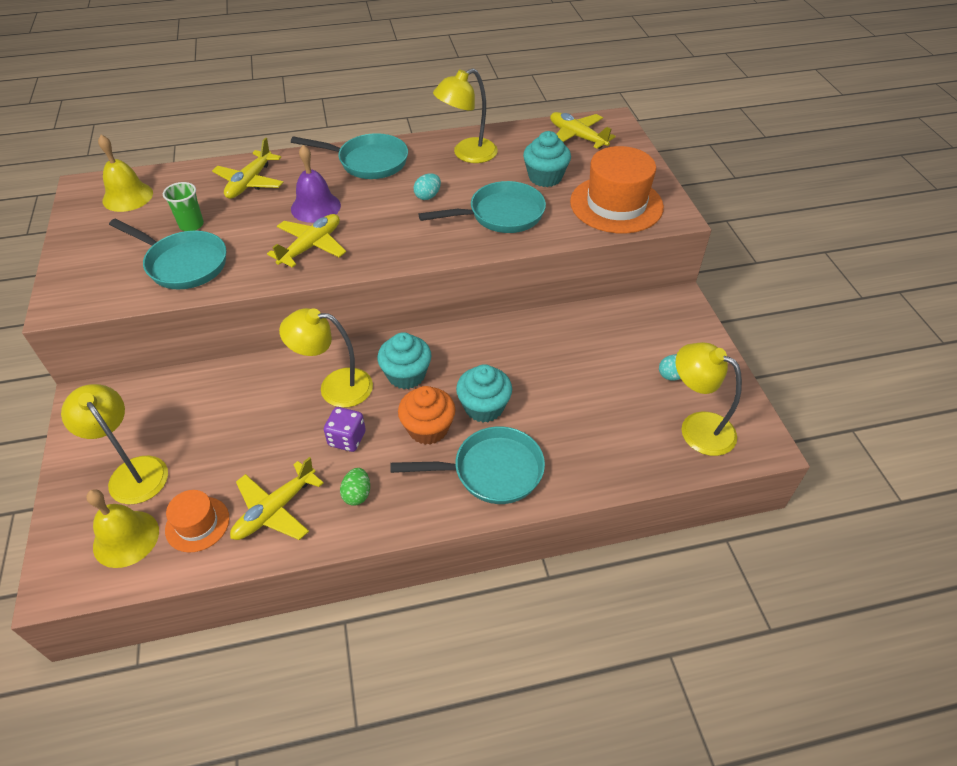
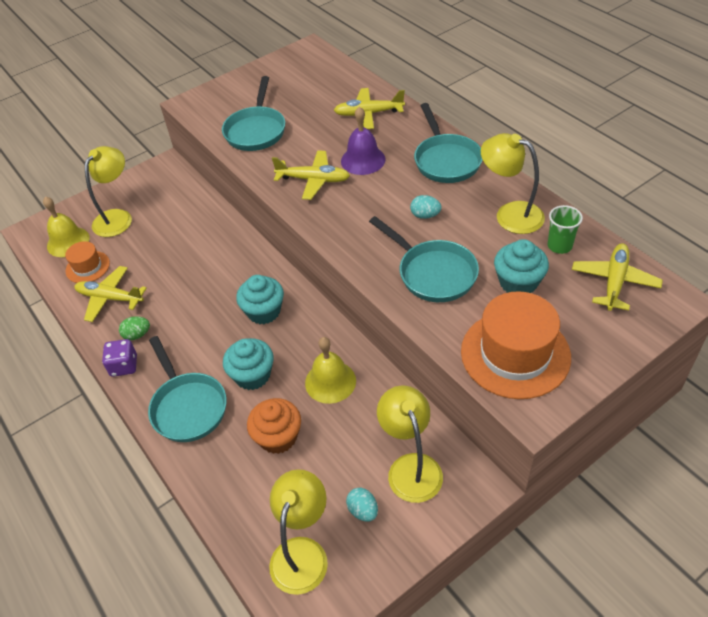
camera: 70 degrees right, 0 degrees up
(127, 196) = (311, 70): yellow bell -> yellow bell (330, 381)
(191, 225) = (299, 113): green cup -> green cup (559, 246)
(335, 386) = (232, 276): yellow lamp -> yellow lamp (411, 467)
(347, 439) = (185, 306): purple dice -> purple dice (124, 366)
(428, 428) = (214, 349): orange cupcake -> orange cupcake (278, 437)

